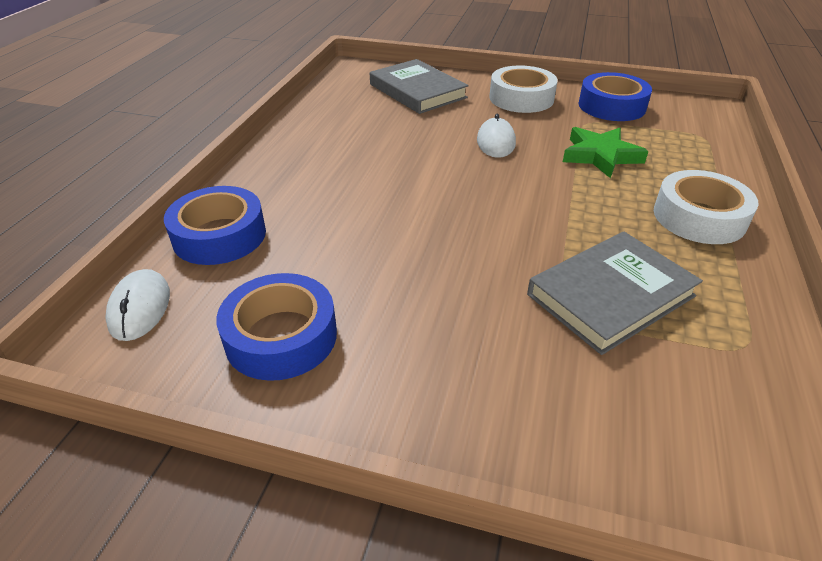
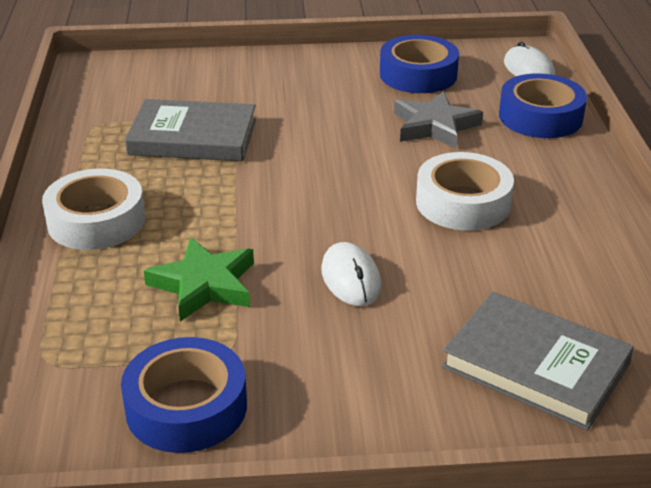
camera: 160 degrees right, 5 degrees down
(334, 249) = (435, 126): none -> grey star
(521, 98) = (350, 390): white tape -> white tape (463, 203)
(610, 295) = (193, 137): grey book -> grey book turned 60 degrees clockwise

